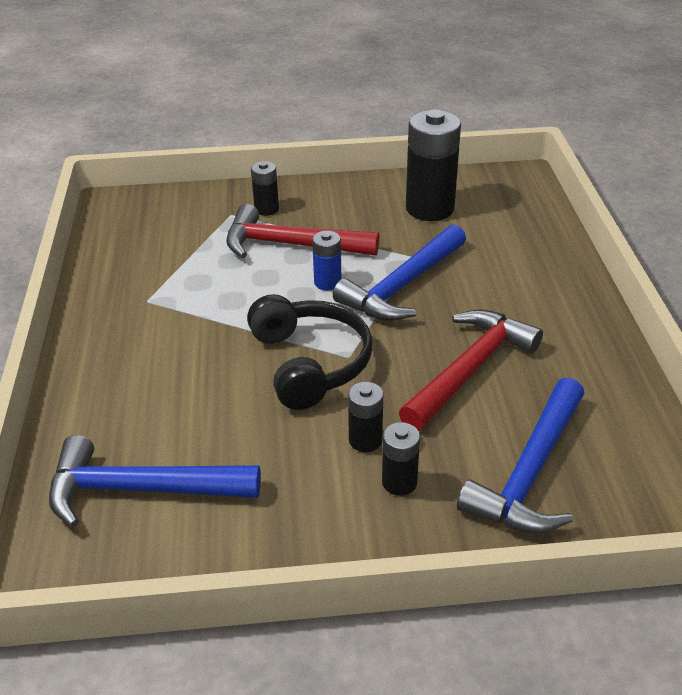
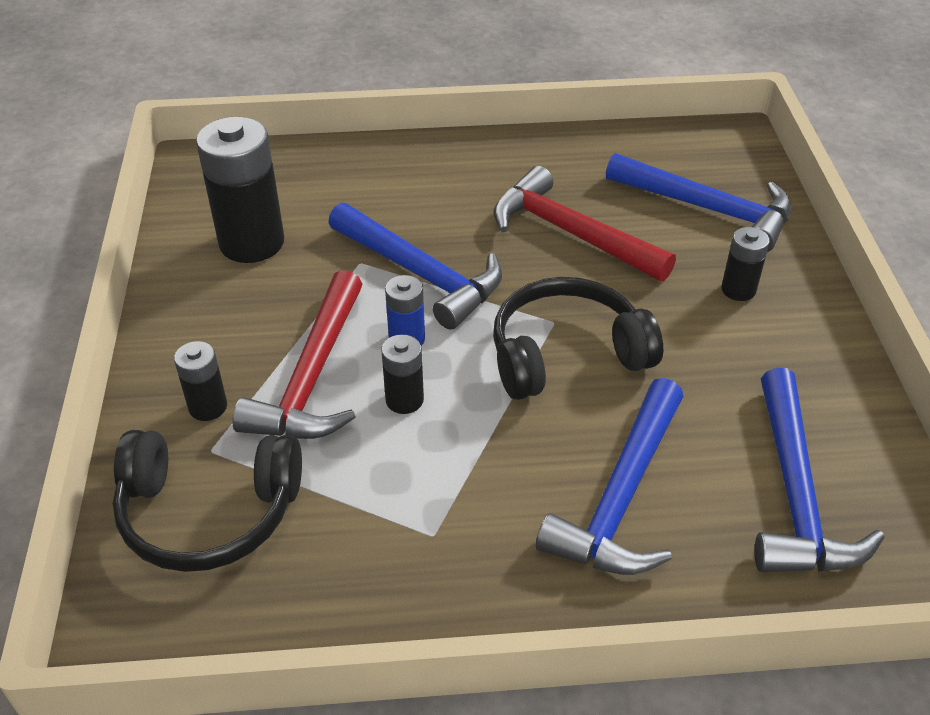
camera: 90 degrees left, 5 degrees up
(159, 387) = (621, 497): none -> blue hammer
(183, 219) = (208, 512): none -> black headphones
(365, 440) = (686, 311): black battery -> black battery (404, 400)

